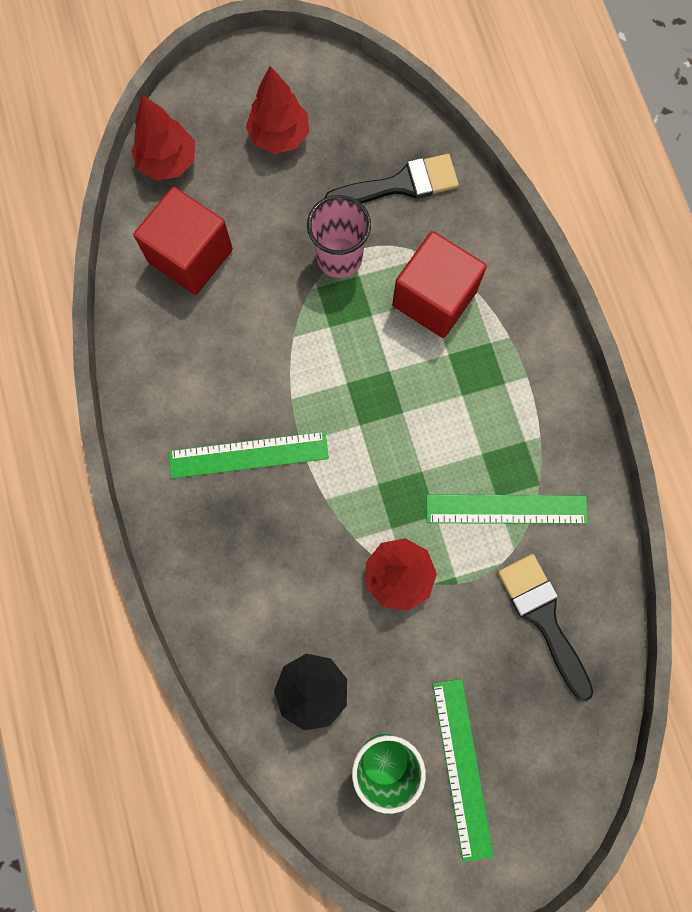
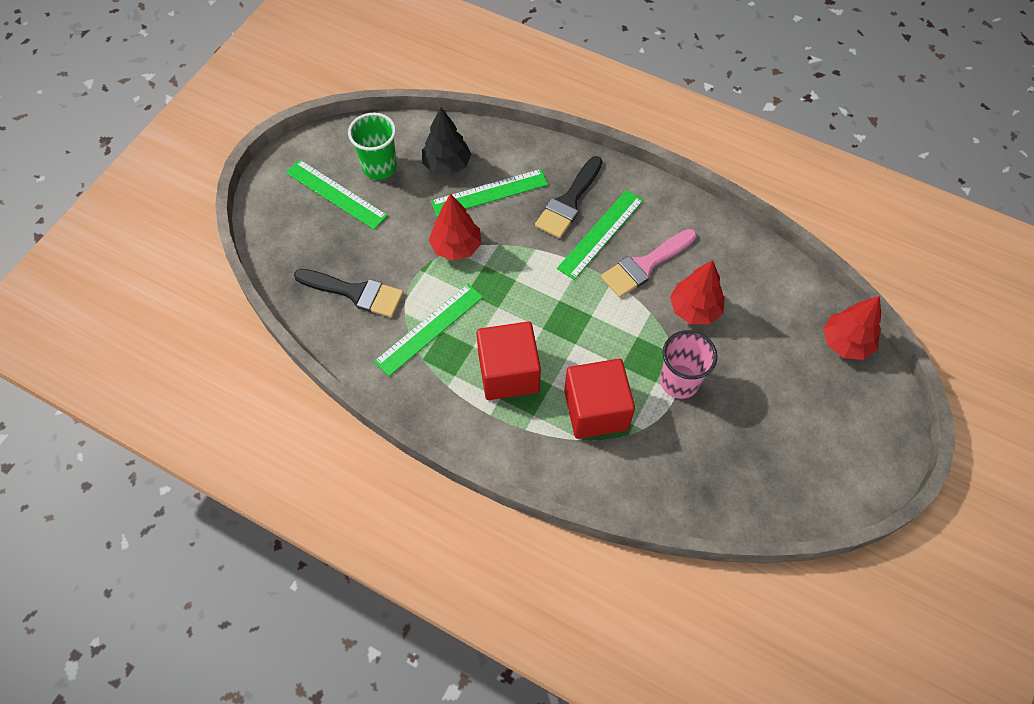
camera: 135 degrees right, 15 degrees down
(190, 256) = (761, 303): red cube -> red cube (508, 373)
(246, 384) = (645, 265): none -> pink brush
(279, 136) = (807, 423): red tree -> red tree (694, 309)
(304, 608) = (489, 193): none -> green ruler
(401, 184) = (698, 465): black brush -> black brush (568, 202)

